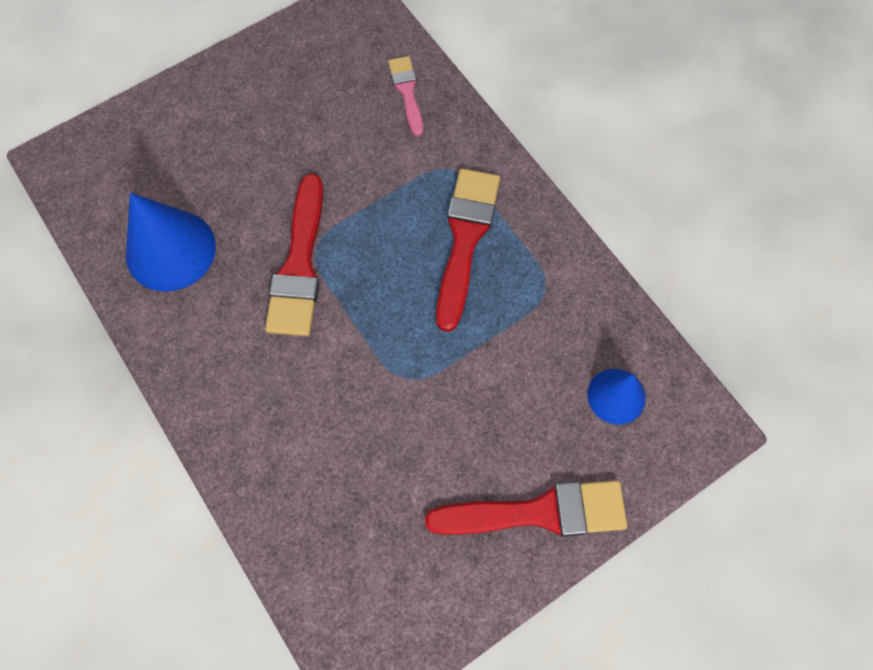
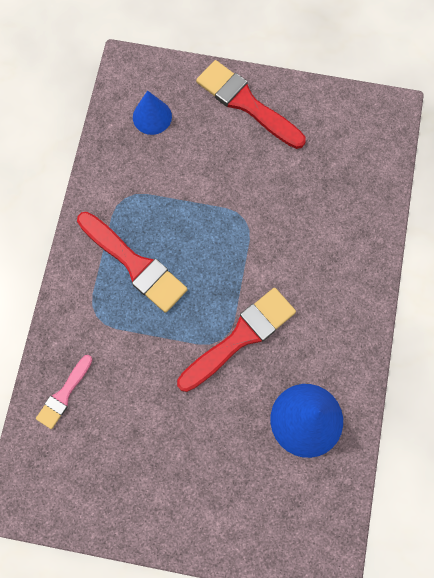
camera: 135 degrees left, 5 degrees up
(465, 239) = (135, 264): red brush -> red brush turned 105 degrees counterclockwise

